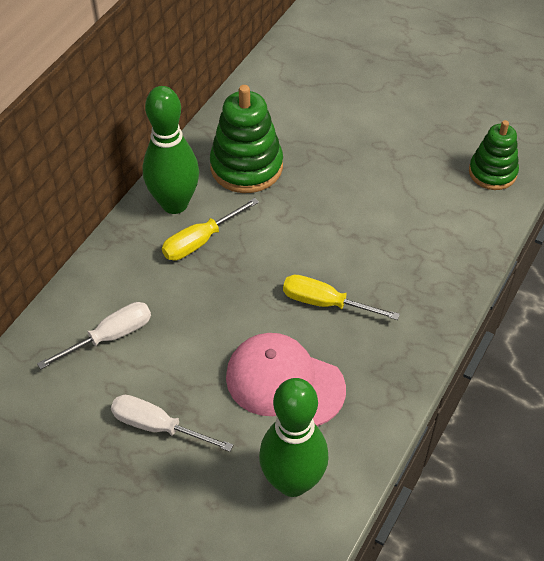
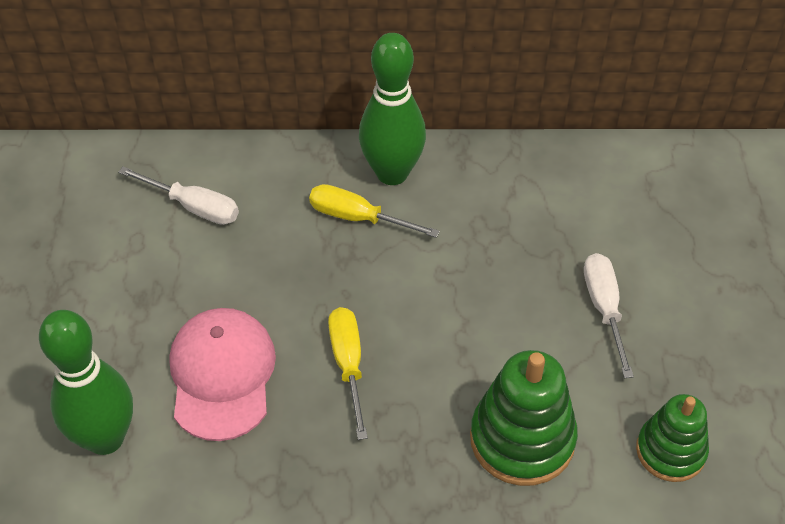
camera: 60 degrees right, 0 degrees up
(158, 426) = (112, 295): white screwdriver -> white screwdriver (604, 308)
(246, 166) = (489, 207): green stacking toy -> green stacking toy (522, 439)

